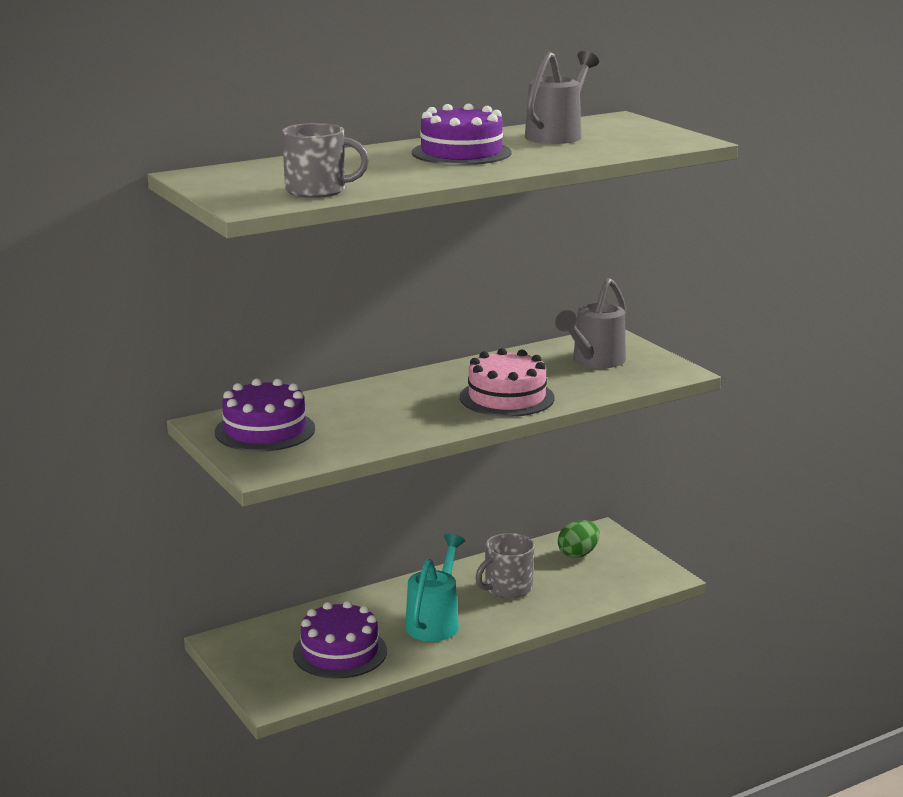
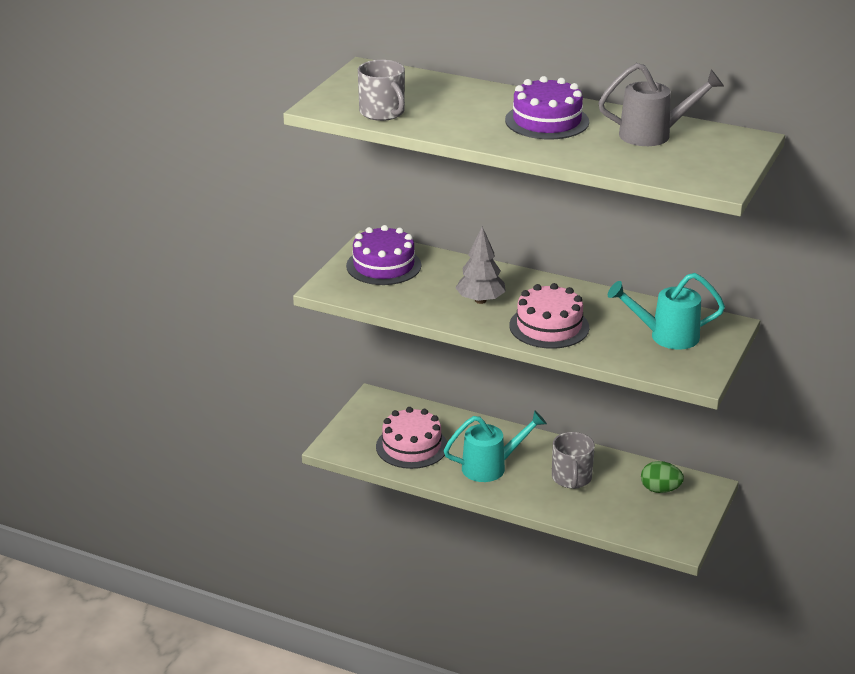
camera: 55 degrees right, 10 degrees up
(340, 652) = (411, 446): purple cake -> pink cake
(412, 410) = (480, 300): none -> grey tree
(507, 588) = (571, 478): grey mug -> grey mug turned 105 degrees counterclockwise
(594, 361) = (666, 336): grey watering can -> turquoise watering can

